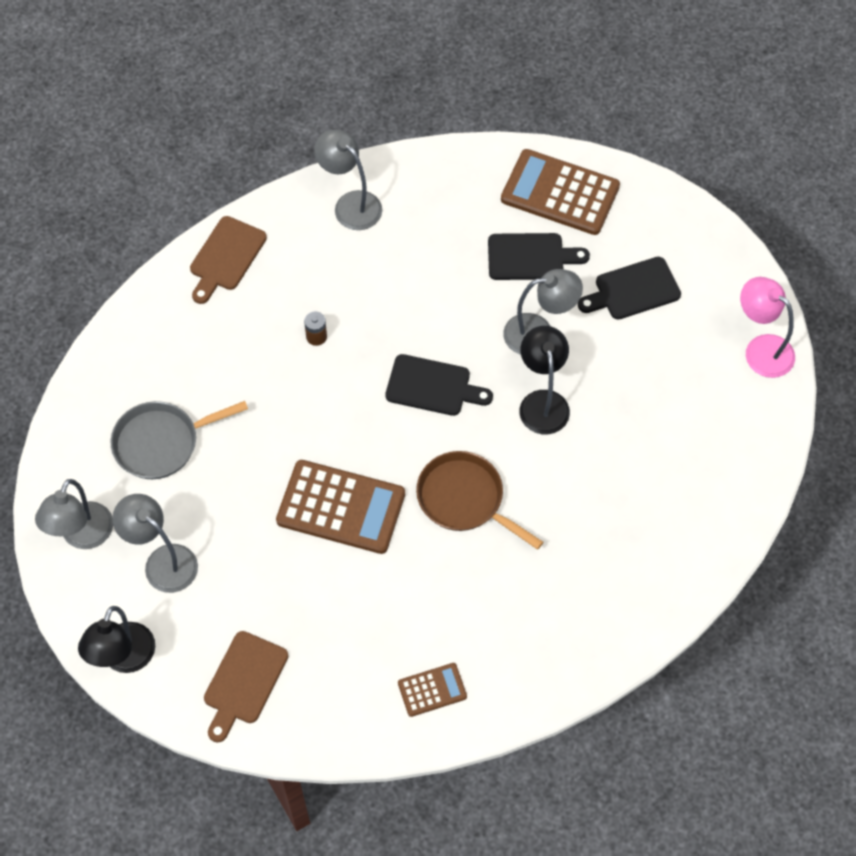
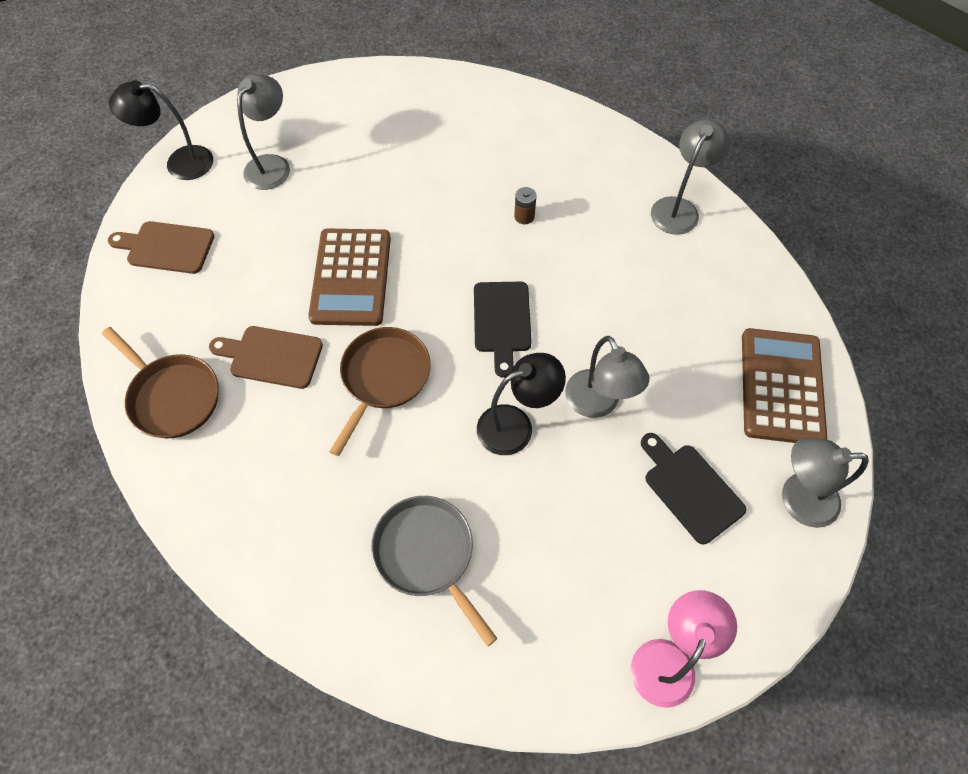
camera: 75 degrees right, 0 degrees up
(82, 536) = (286, 110): grey lamp -> grey lamp (797, 499)
(161, 442) = (383, 136): grey pan -> grey pan (427, 554)
(226, 257) = (581, 133): brown cutting board -> brown cutting board (271, 356)
(432, 690) = (172, 396): brown calculator -> brown pan
(530, 257) = (687, 375): black cutting board -> none

